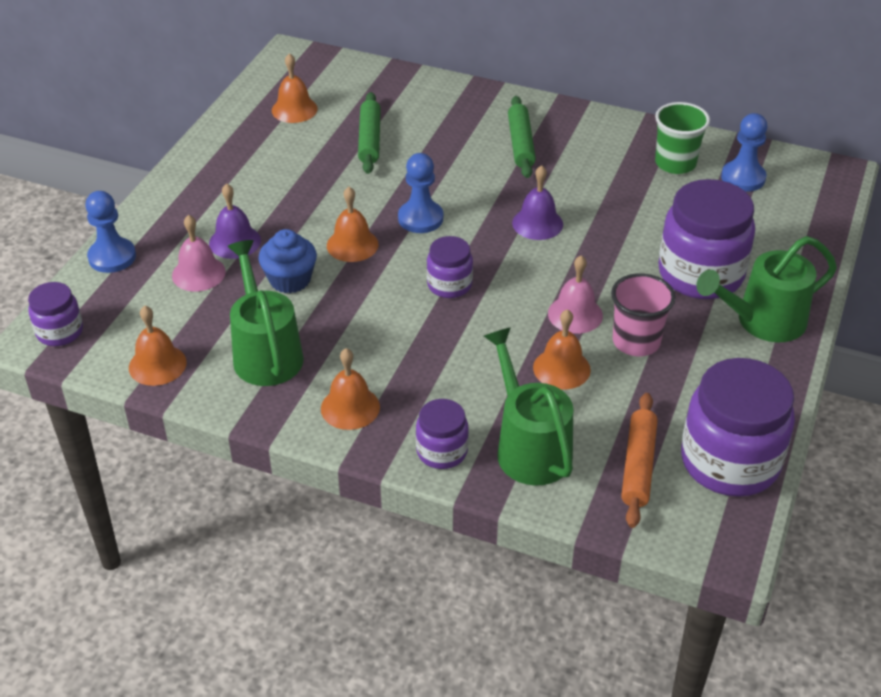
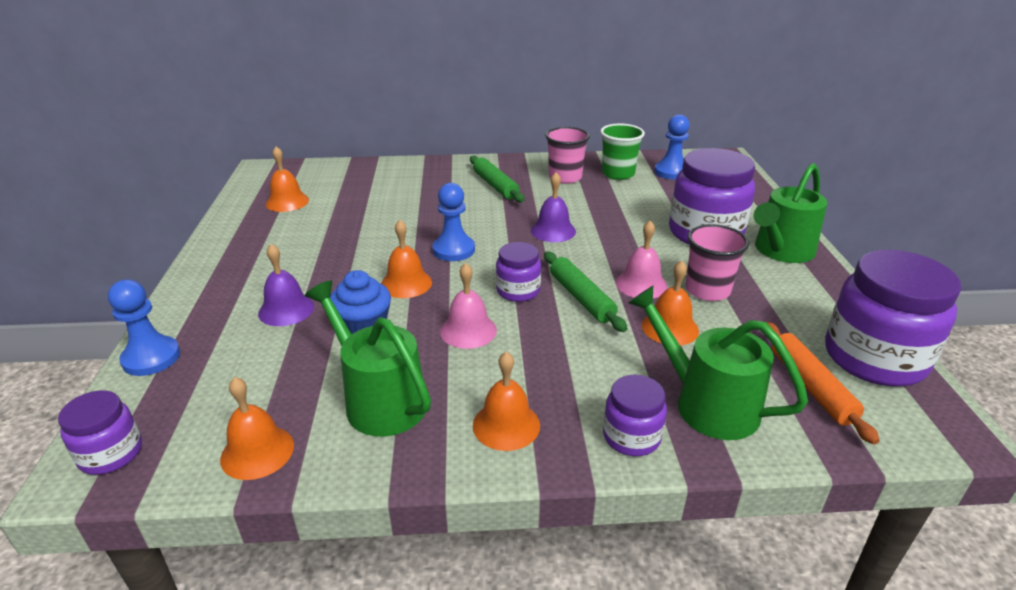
camera: 25 degrees left, 10 degrees down
(198, 273) = (261, 347): pink bell -> pink bell (468, 330)
(370, 140) = (369, 208): green rolling pin -> green rolling pin (581, 298)
(608, 152) = (565, 177): none -> pink cup

